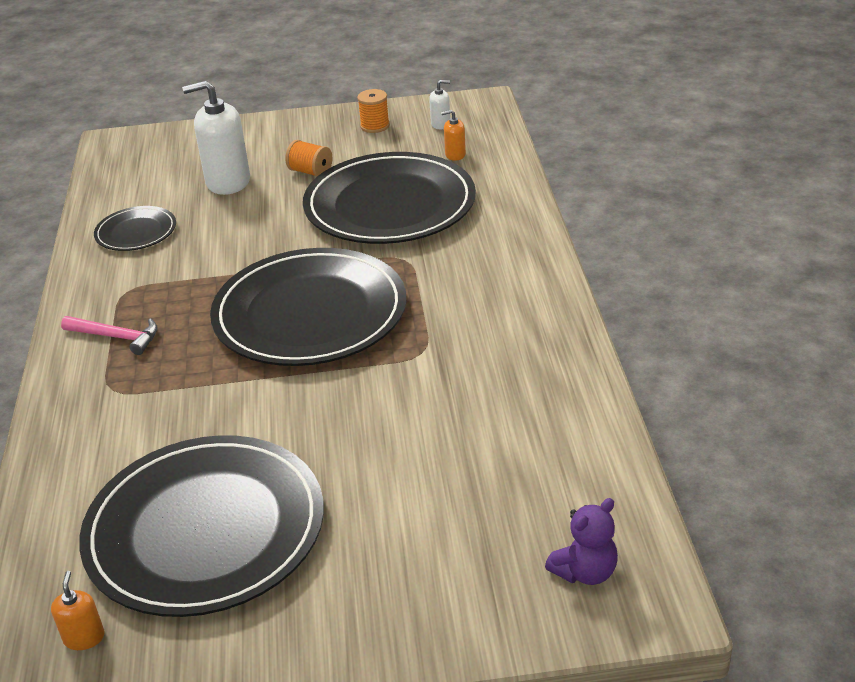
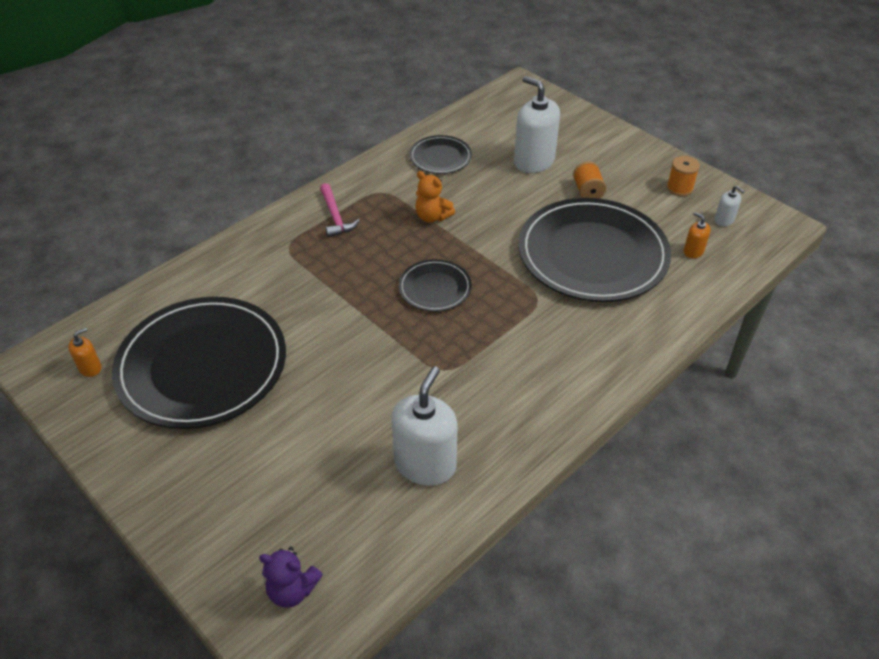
camera: 50 degrees right, 10 degrees up
(212, 273) = (432, 216): none -> orange teddy bear
(310, 313) = (435, 288): black plate -> black plate, size x0.47
(522, 414) = (425, 464): none -> white soap dispenser

